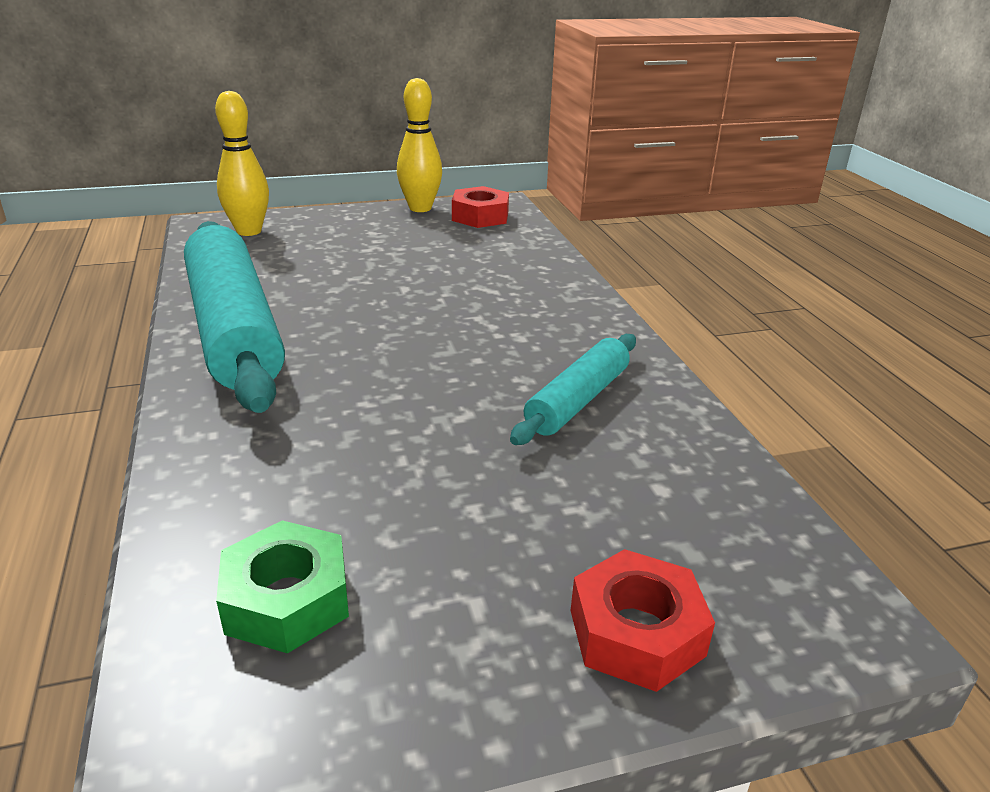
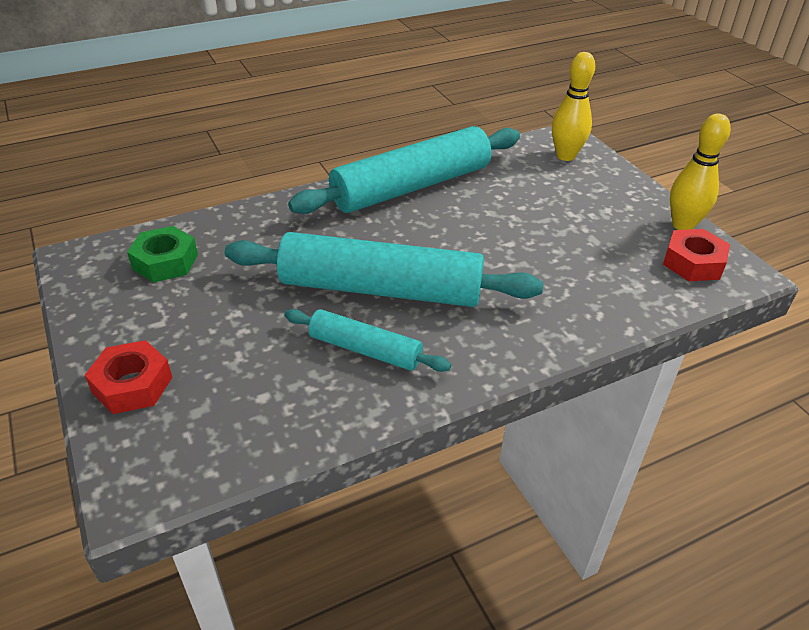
camera: 80 degrees right, 10 degrees up
(460, 377) = (380, 289): none -> turquoise rolling pin

